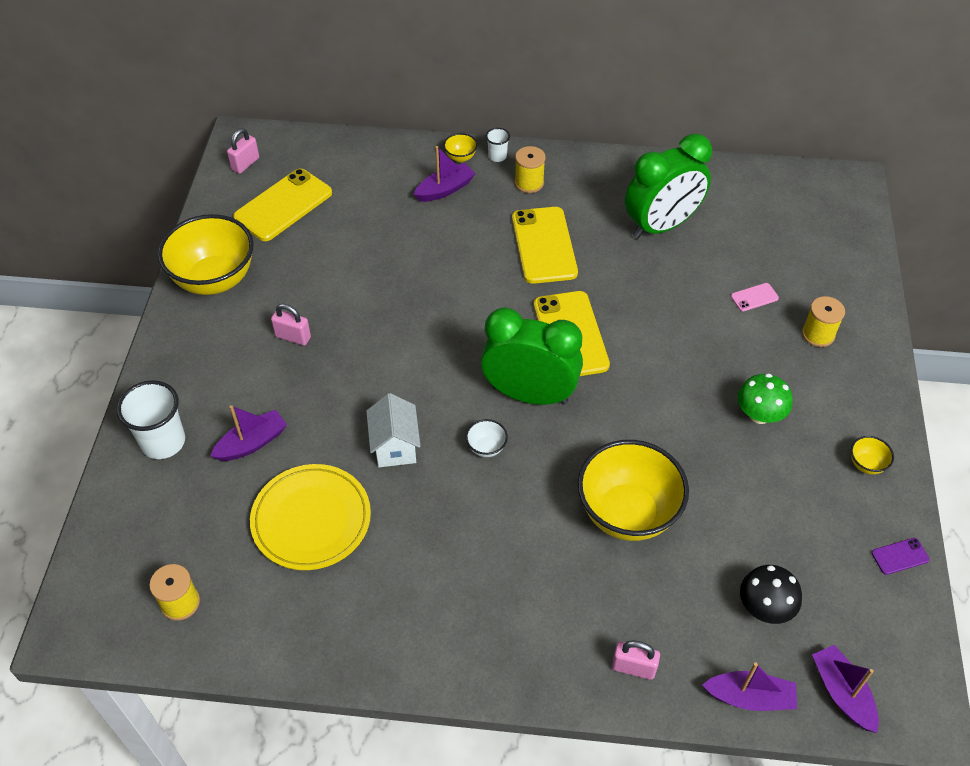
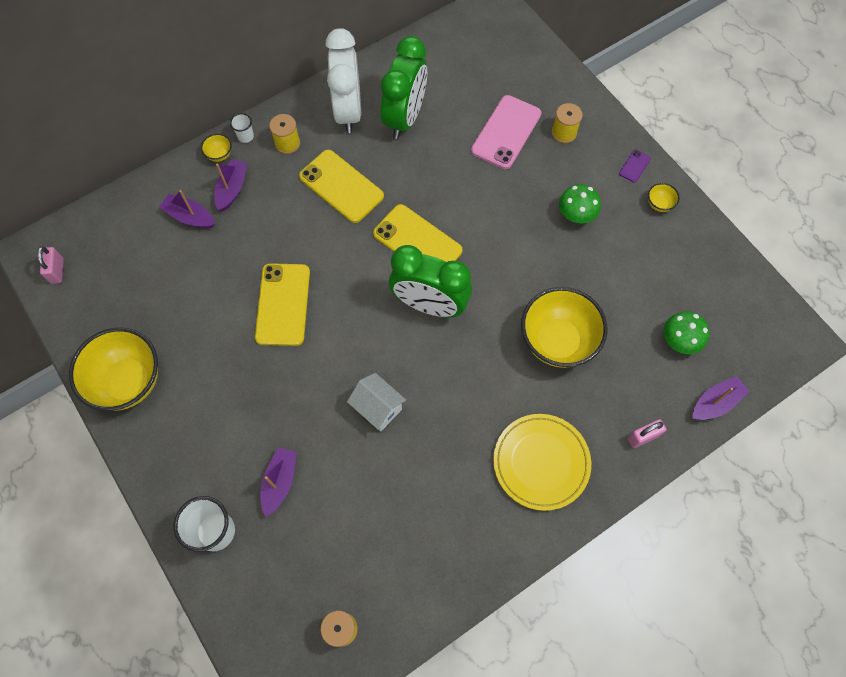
camera: 40 degrees left, 15 degrees up
(283, 205) = (122, 285): yellow phone -> yellow phone (283, 304)
(293, 337) = (232, 382): pink padlock -> none
(311, 519) = (371, 502): yellow plate -> yellow plate (541, 462)
(486, 448) = (436, 363): white bowl -> none
(529, 394) = (429, 305): green clock -> green clock turned 135 degrees counterclockwise
(611, 189) = (348, 111): none -> white clock
(754, 297) = (506, 132): pink phone -> pink phone, size x2.30
(764, 607) = (679, 341): black mushroom -> green mushroom
(842, 693) = (757, 360): purple boat -> purple boat (190, 217)
(900, 556) = (721, 251): purple phone -> purple phone (634, 166)

